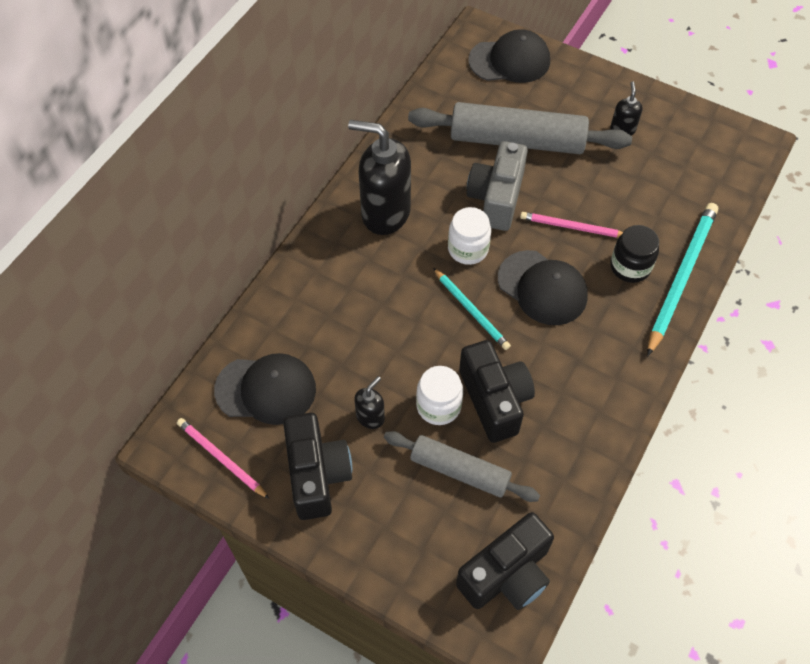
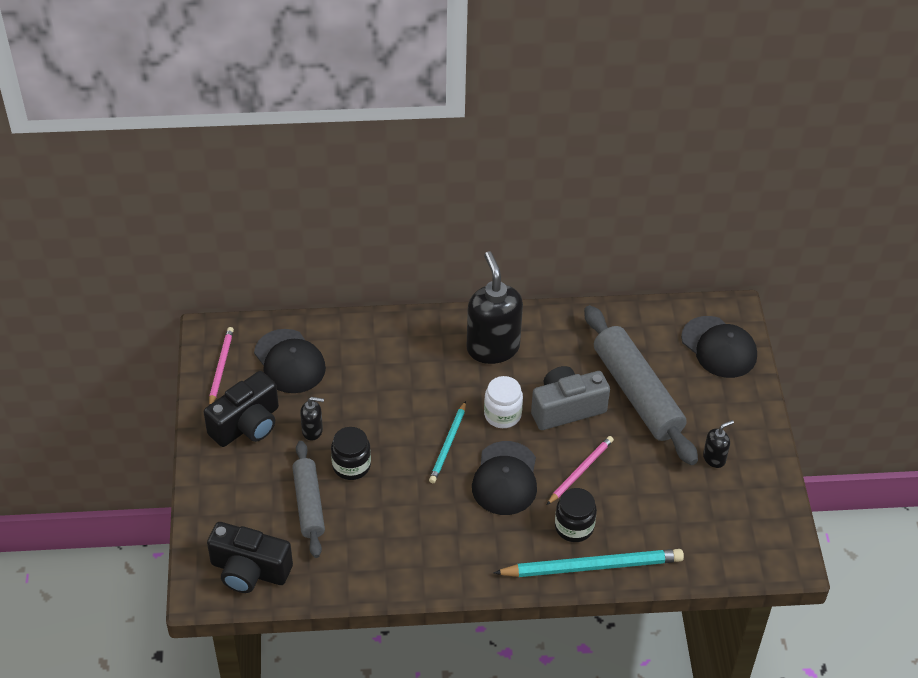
camera: 55 degrees right, 10 degrees down
(438, 406) = (351, 465): white jar -> black jar
(494, 400) = (382, 496): black camera -> none
(572, 227) = (580, 471): pink pencil -> pink pencil turned 60 degrees clockwise

